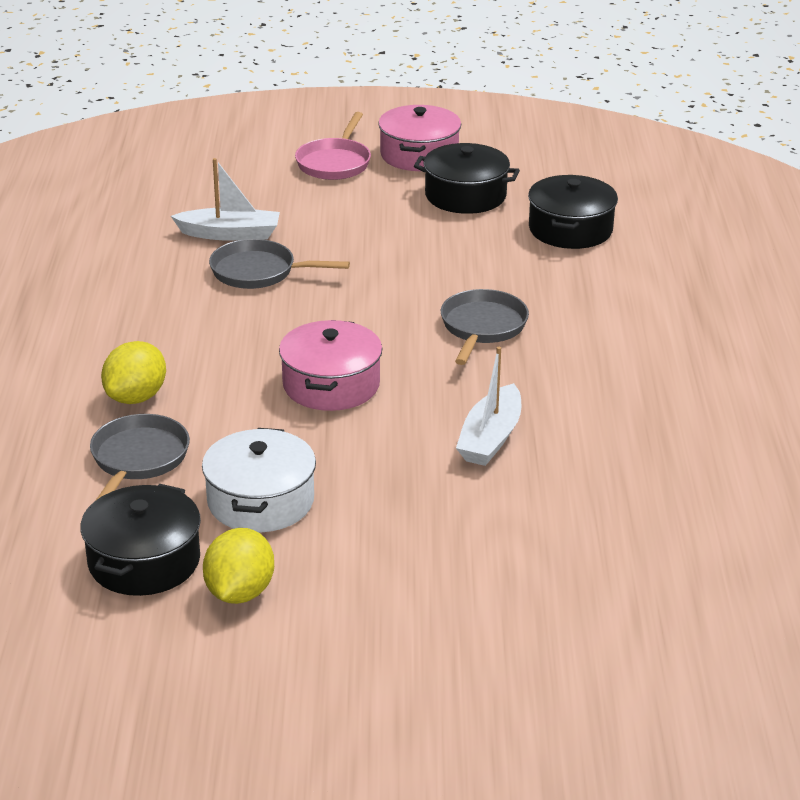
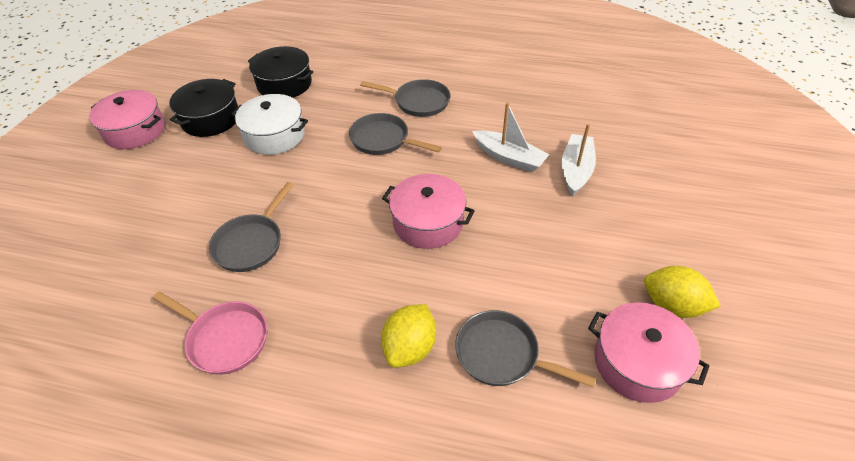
camera: 75 degrees left, 15 degrees up
(136, 397) = (410, 348): yellow lemon -> yellow lemon turned 75 degrees clockwise
(144, 561) = (637, 362): black pot -> pink pot
(230, 234) = (179, 254): white boat -> white boat (576, 170)
(260, 501) = (565, 280): white pot -> white pot (274, 135)
(335, 163) = (110, 176): pink pan -> pink pan (225, 339)
(587, 344) = (418, 102): none -> grey pan

